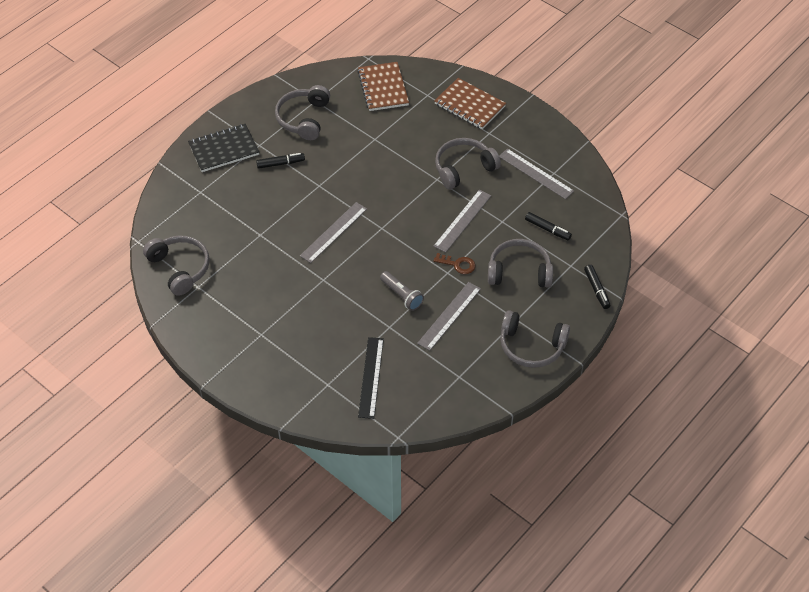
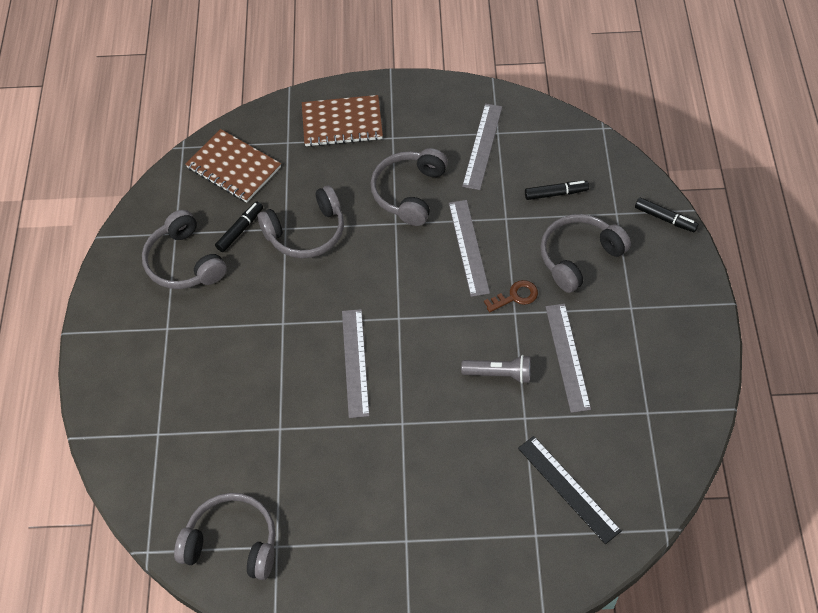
camera: 40 degrees left, 5 degrees up
(224, 149) = (131, 364): black notebook -> none
(280, 163) = (214, 331): black marker -> black marker (240, 230)
(531, 346) = (675, 324): grey headphones -> grey headphones (306, 233)
(536, 173) = (482, 146): grey ruler -> grey ruler turned 75 degrees counterclockwise

